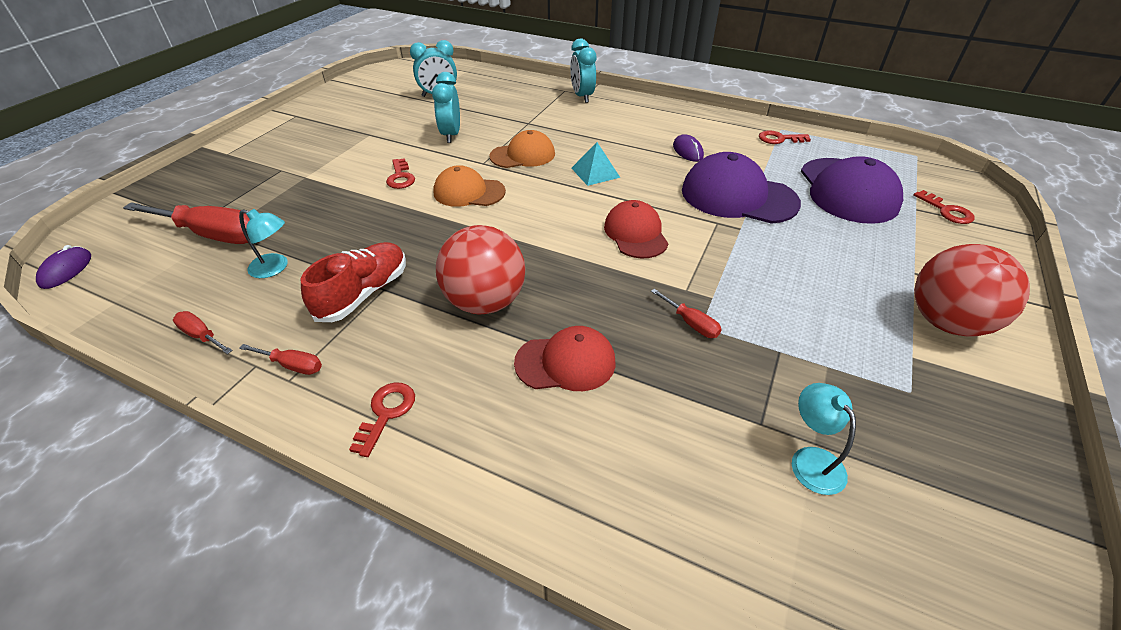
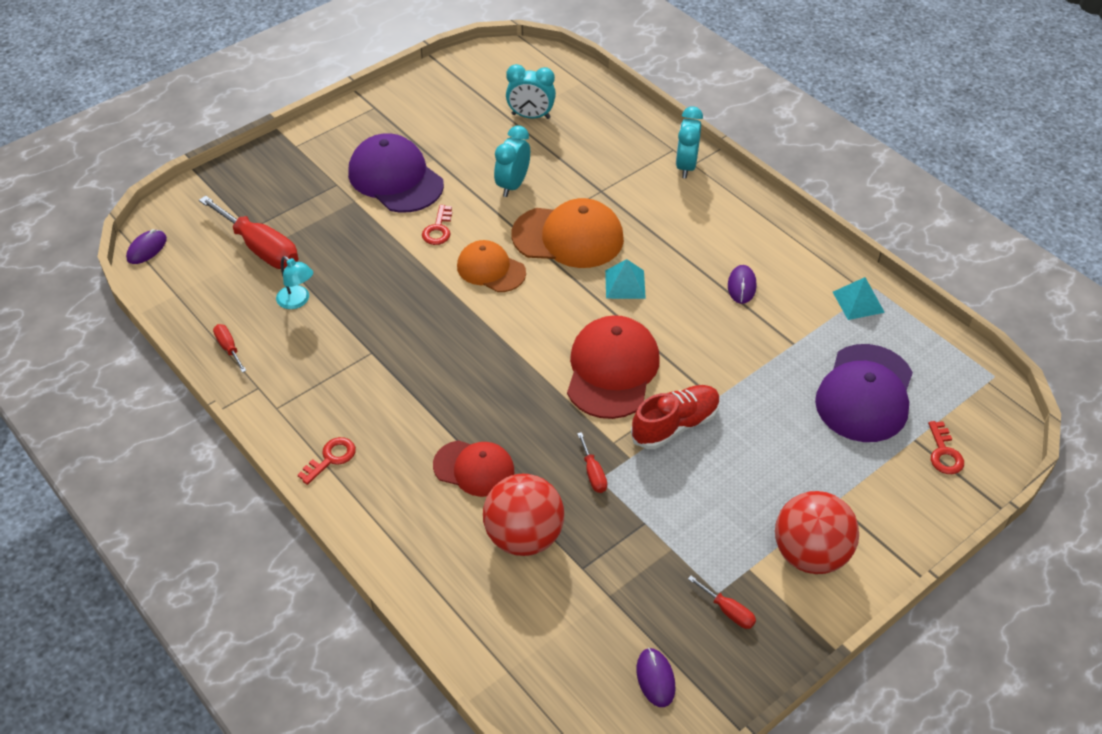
camera: 25 degrees right, 5 degrees up
(292, 365) = (282, 397): red screwdriver -> red screwdriver (728, 611)
(363, 293) = (355, 351): red shoe -> red shoe (675, 425)
(485, 302) = (443, 393): red ball -> red ball (524, 536)
(523, 155) = (568, 237): orange cap -> orange cap, size x1.58
(635, 233) = (612, 370): red cap -> red cap, size x1.58
(738, 196) = (744, 362): purple cap -> purple cap (395, 178)
(779, 139) = (858, 302): red key -> turquoise pyramid
(811, 460) = (596, 604): turquoise lamp -> none
(954, 523) = (655, 678): none -> purple mouse

